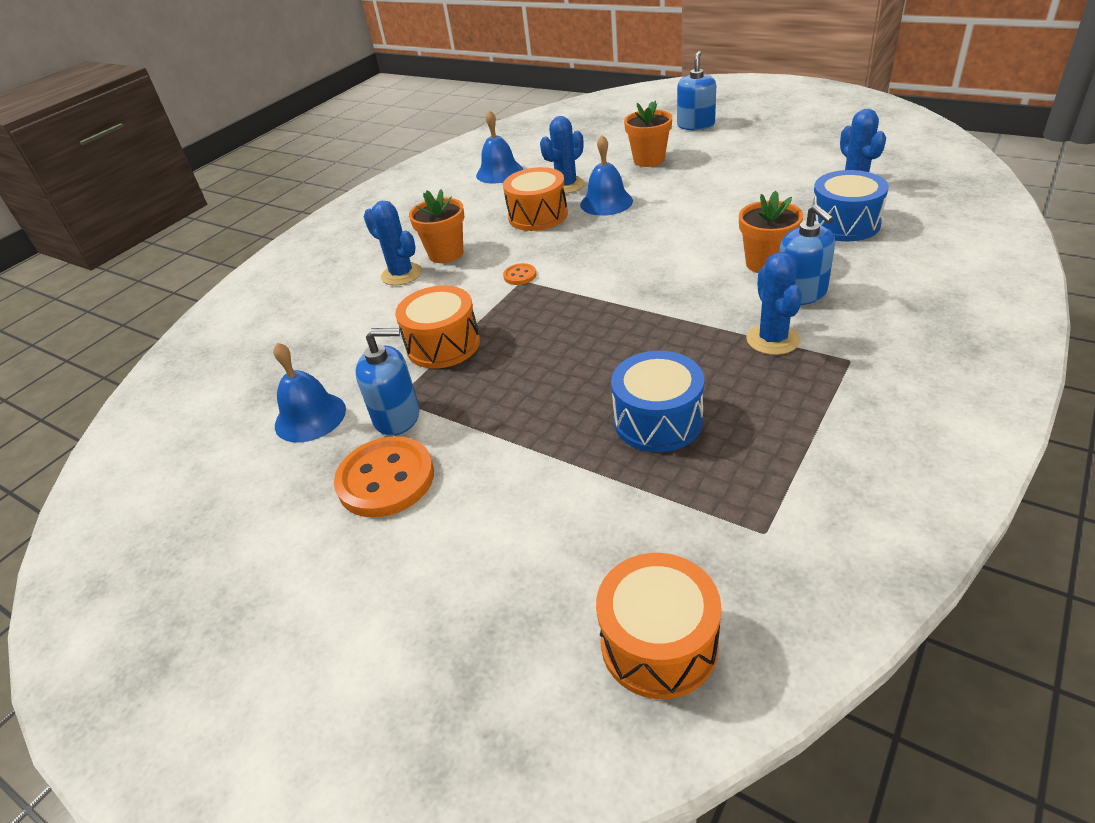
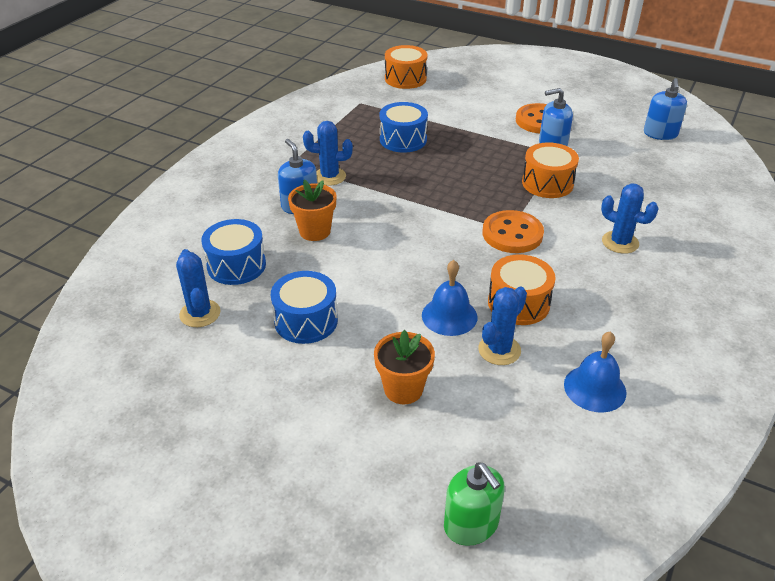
camera: 170 degrees right, 0 degrees up
(310, 417) = (607, 147): blue bell -> none
(446, 254) = (591, 262): orange flower pot -> none
(520, 275) = (512, 234): orange button -> orange button, size x2.20
(606, 117) = (471, 524): none -> green soap dispenser
(695, 125) = (333, 471): blue soap dispenser -> blue soap dispenser (660, 134)
(744, 189) = (306, 321): none -> blue drum
(773, 339) = (329, 176): blue cactus -> blue cactus turned 75 degrees counterclockwise

